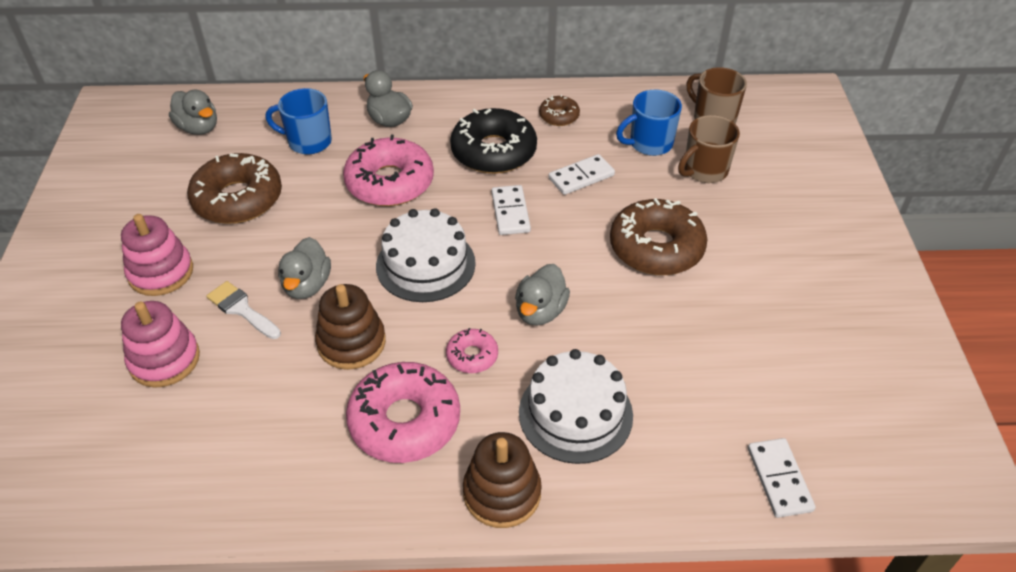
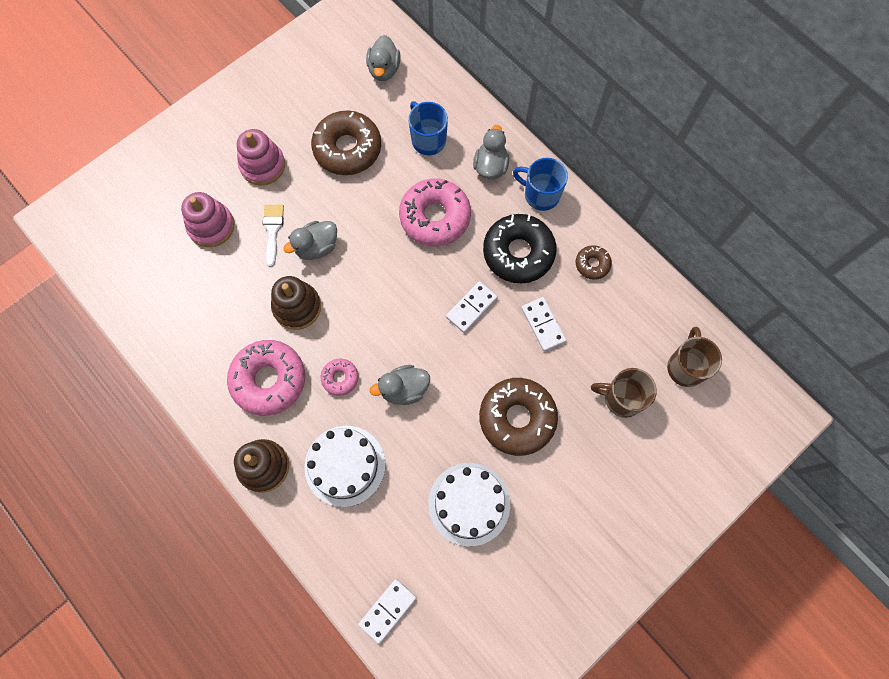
camera: 50 degrees right, 25 degrees up
(425, 264) = (386, 296): white cake -> white cake (469, 504)
(581, 177) = (543, 325): white domino -> white domino turned 45 degrees clockwise
(649, 144) = (617, 343): blue mug -> blue mug (540, 194)

